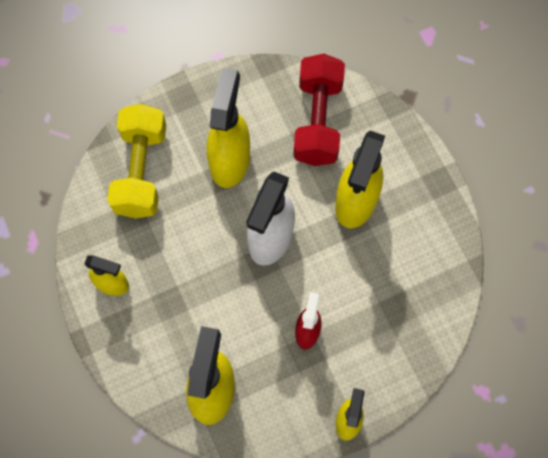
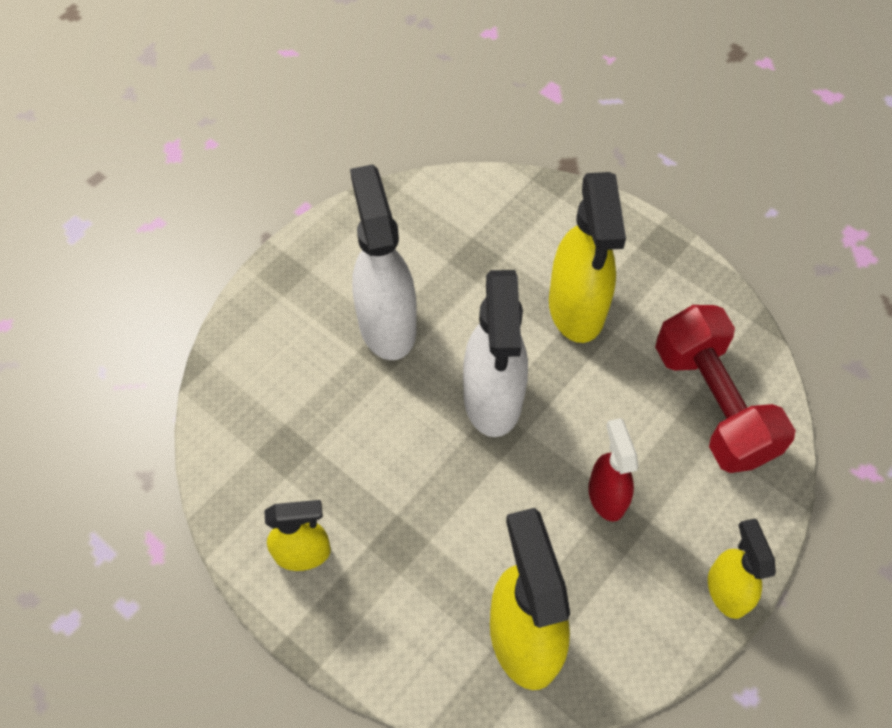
camera: 25 degrees left, 10 degrees down
(141, 171) = (271, 386): yellow dumbbell -> none
(230, 161) = (387, 324): yellow spray bottle -> white spray bottle
(317, 121) = (474, 233): red dumbbell -> red dumbbell (712, 404)

